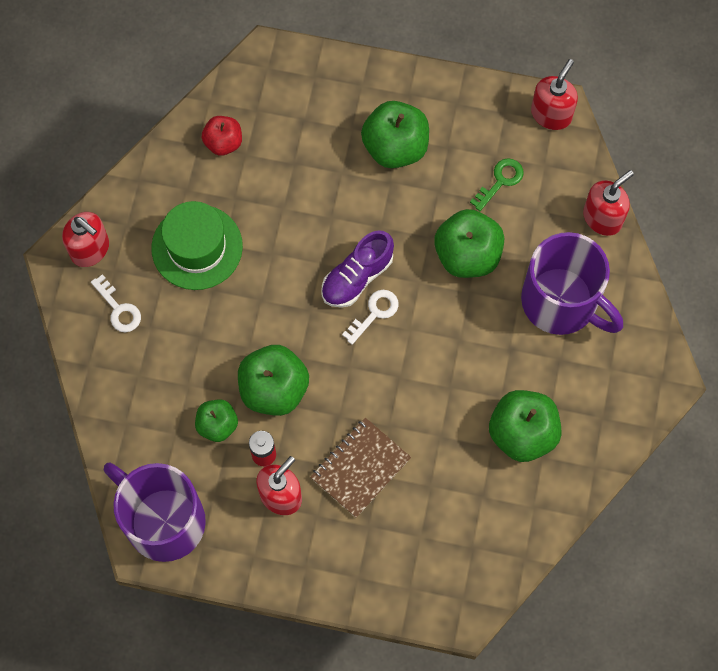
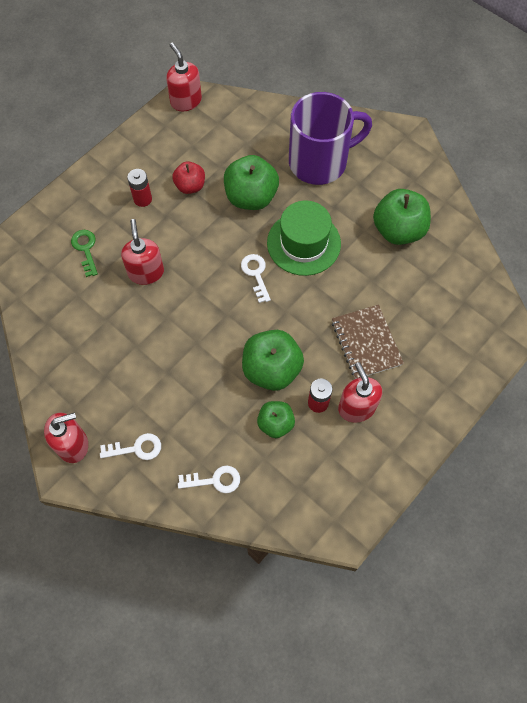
camera: 60 degrees left, 5 degrees down
(127, 399) = (214, 480): none -> white key
(163, 520) = (329, 504): purple mug -> none
(197, 247) = (126, 365): green hat -> green hat (303, 243)
(223, 142) = (57, 305): red apple -> red apple (190, 186)
(357, 277) = (222, 271): purple shoe -> none
(395, 147) = (142, 199): green apple -> red battery
(500, 181) = (212, 152): green key -> green key (85, 249)
(602, 218) = (277, 110): red soap dispenser -> red soap dispenser (146, 272)

